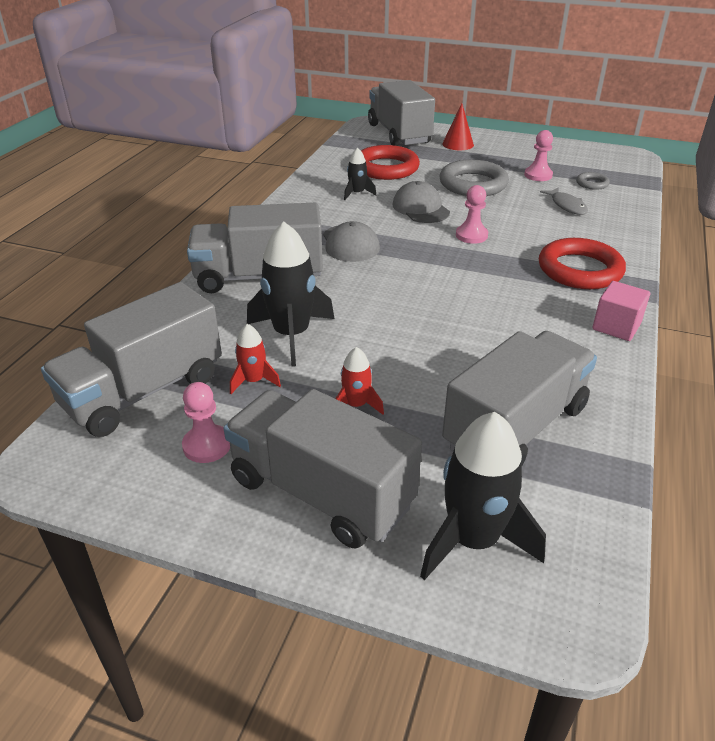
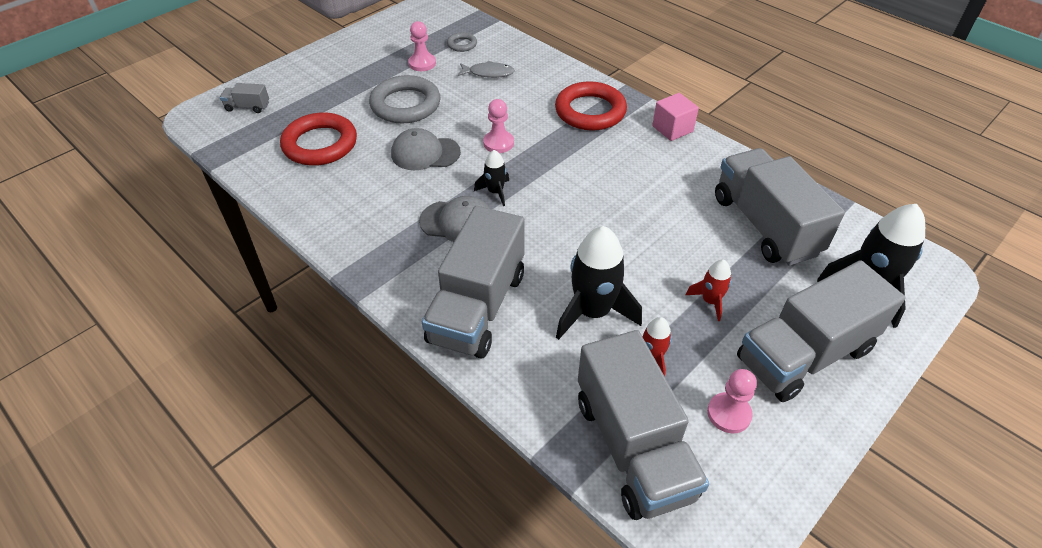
camera: 65 degrees left, 10 degrees up
(357, 193) = (359, 183): black rocket -> black rocket (495, 192)
(399, 134) = (247, 107): grey truck -> grey truck, size x0.41
(458, 144) = (313, 80): red cone -> none

